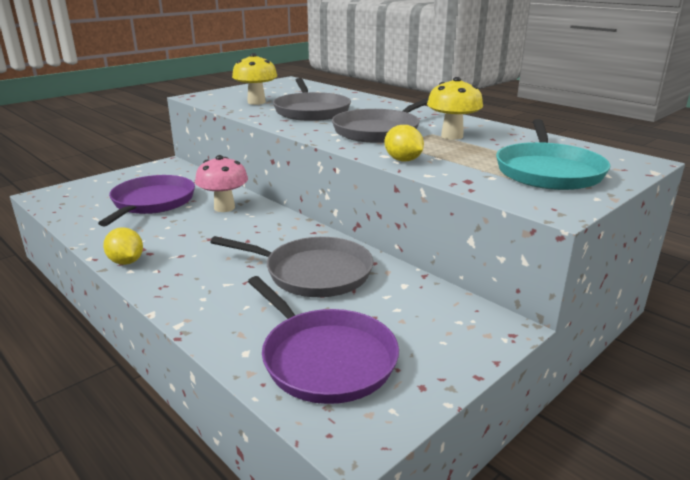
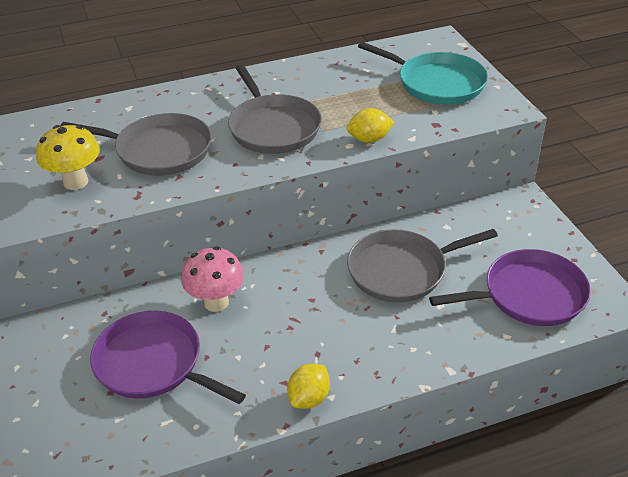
camera: 65 degrees left, 15 degrees up
(126, 262) = (309, 398): yellow lemon -> yellow lemon turned 45 degrees counterclockwise
(313, 273) = (402, 270): grey pan -> grey pan turned 150 degrees counterclockwise
(452, 136) = (320, 94): yellow mushroom -> none

